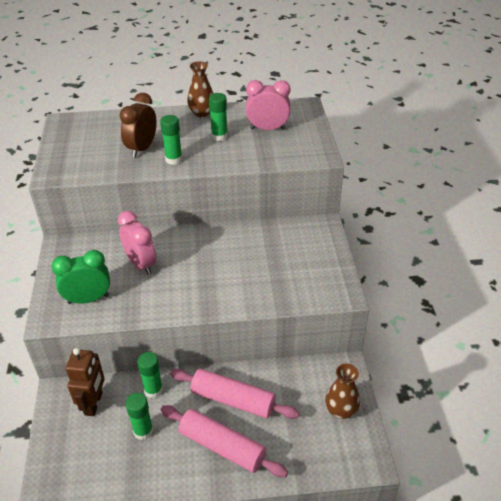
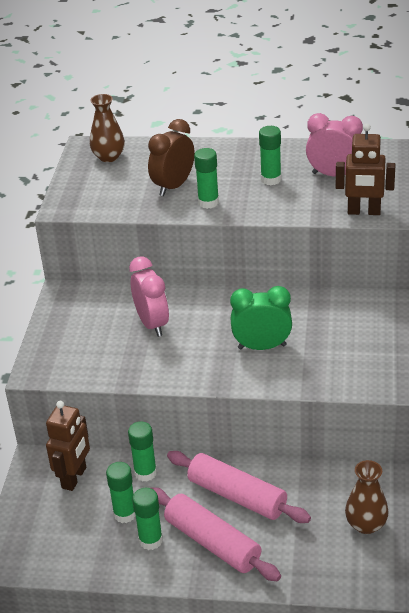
camera: 15 degrees right, 5 degrees down
(88, 299) = (84, 355): green clock -> green clock (262, 347)
(170, 453) = (150, 540): none -> green glue stick
(202, 113) = (257, 149): brown vase -> brown vase (109, 157)
(299, 156) = (364, 212): none -> brown robot

